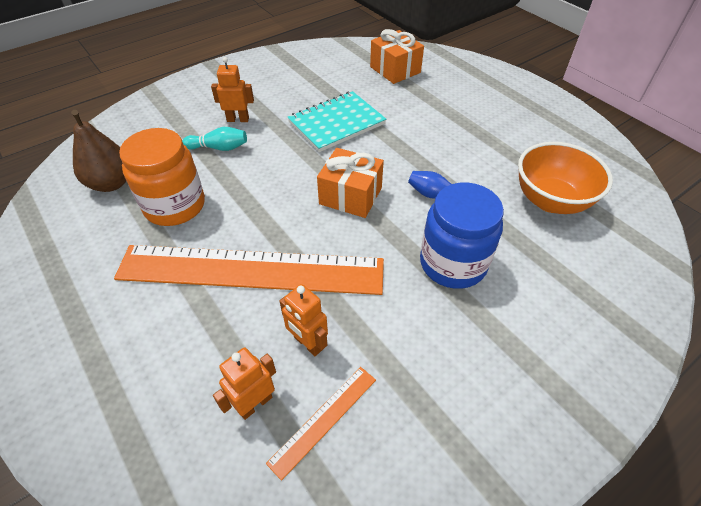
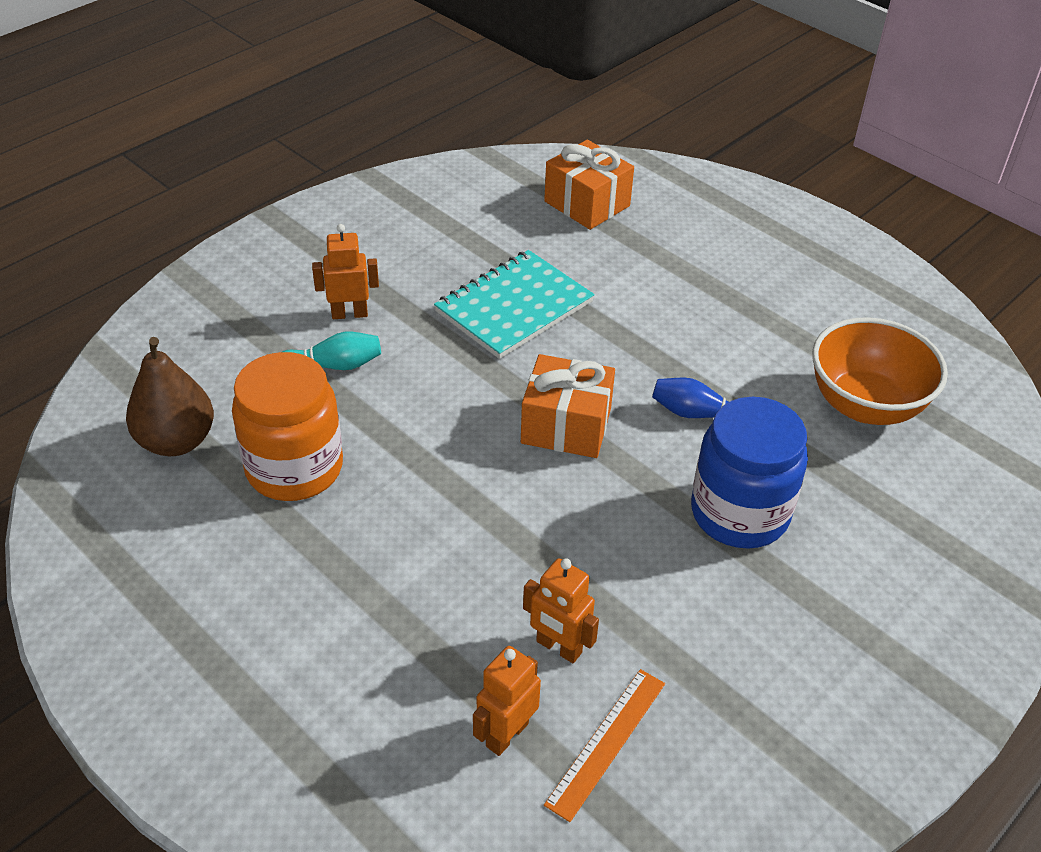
camera: 10 degrees left, 5 degrees down
(251, 269) = (445, 553): orange ruler -> none

